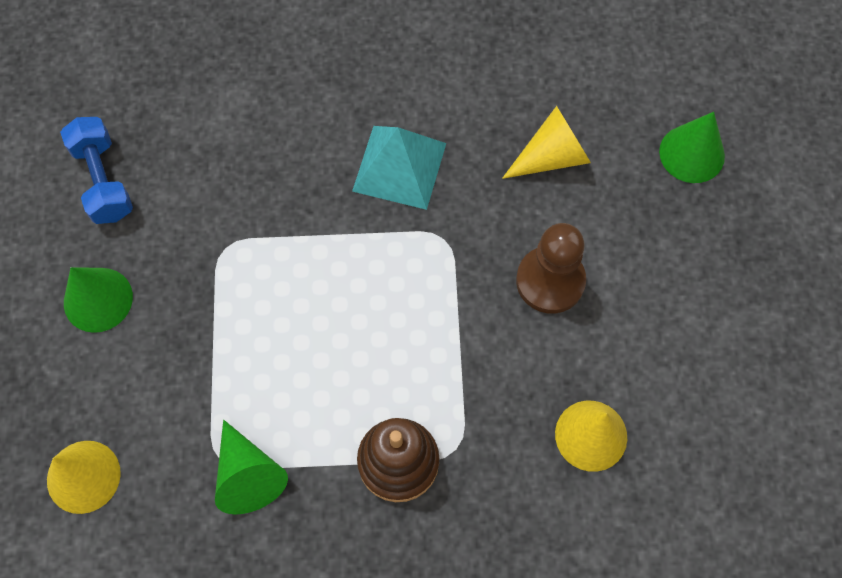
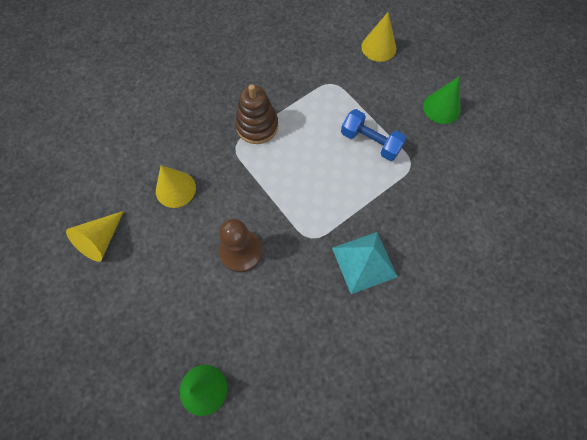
camera: 145 degrees right, 0 degrees up
(103, 180) = (496, 157): blue dumbbell -> blue dumbbell (370, 142)
(248, 475) = (316, 85): green cone -> none
(552, 156) = (286, 327): yellow cone -> yellow cone (101, 240)

